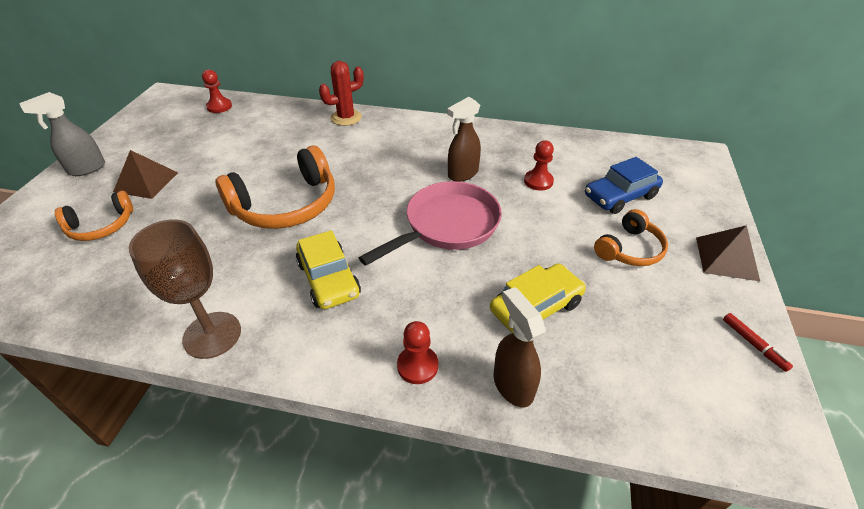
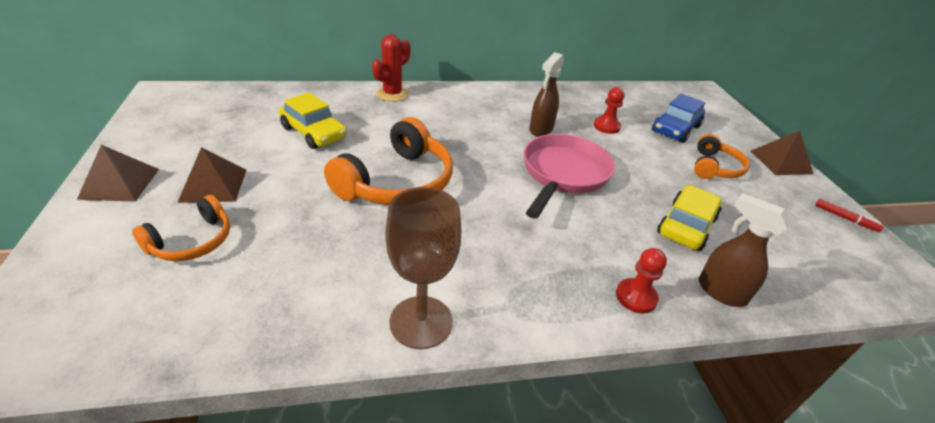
camera: 25 degrees left, 5 degrees down
(86, 169) = (119, 183): grey spray bottle -> brown pyramid
(219, 107) = (242, 98): red pawn -> none
(329, 279) = (496, 241): yellow car -> yellow car (314, 133)

